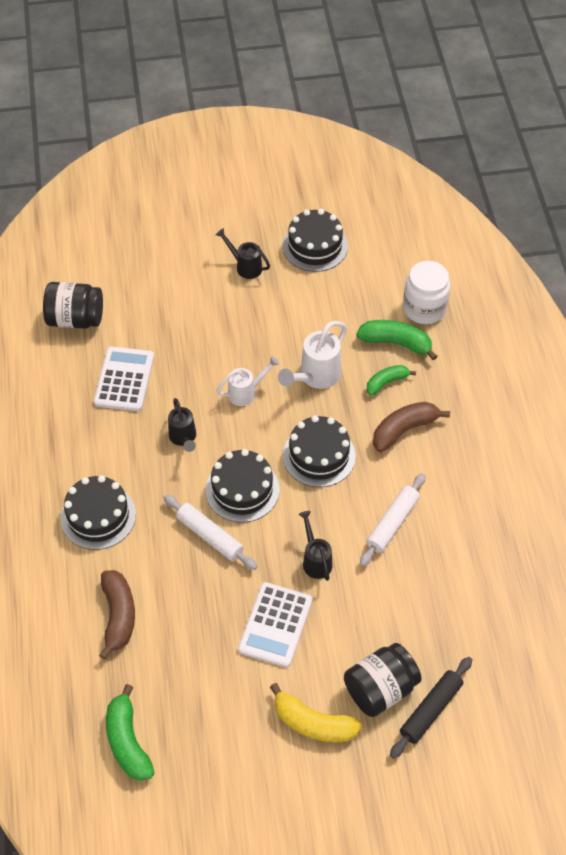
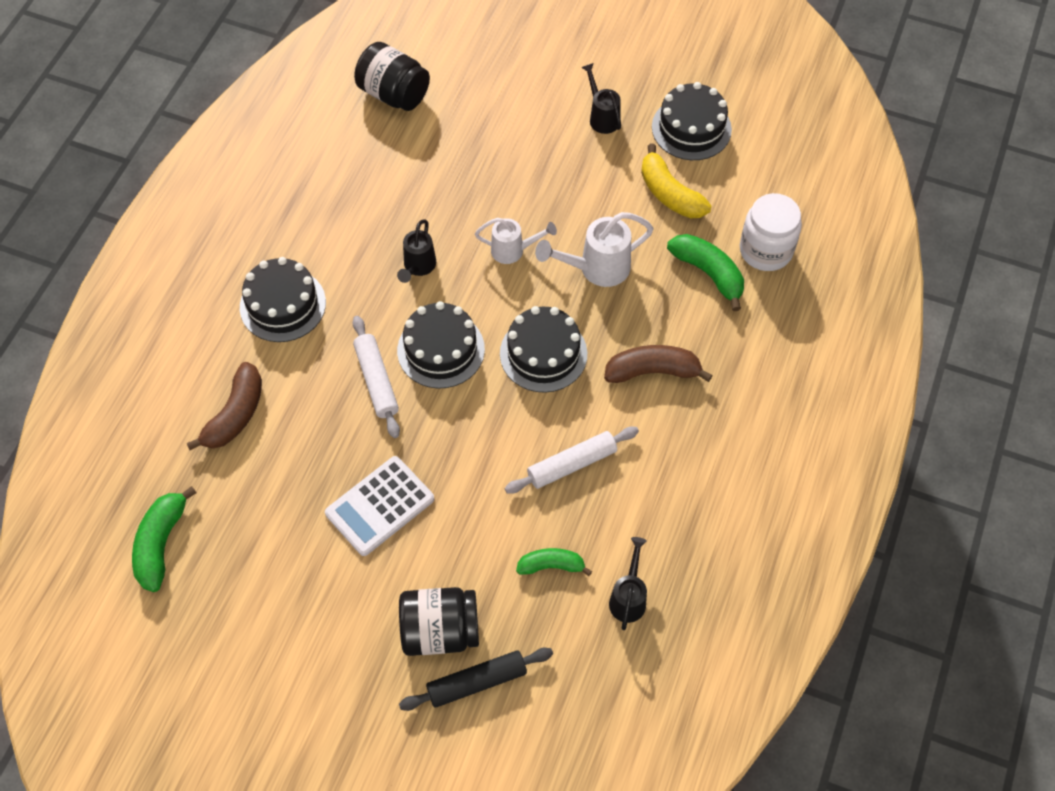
camera: 30 degrees right, 5 degrees up
(124, 379) = (400, 178): white calculator -> none
(313, 723) = (349, 627): yellow banana -> yellow banana (670, 194)
(315, 560) = (465, 461): black watering can -> black watering can (628, 597)
(386, 382) = (668, 311): green banana -> green banana (551, 566)

